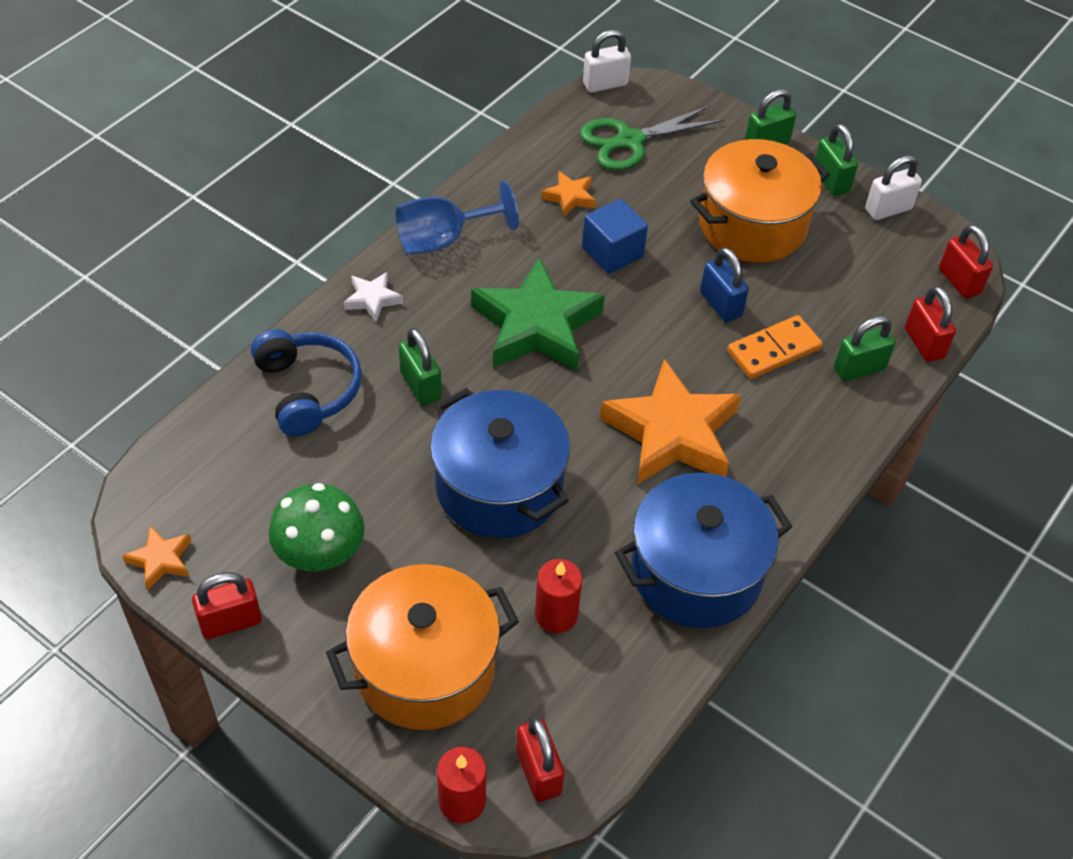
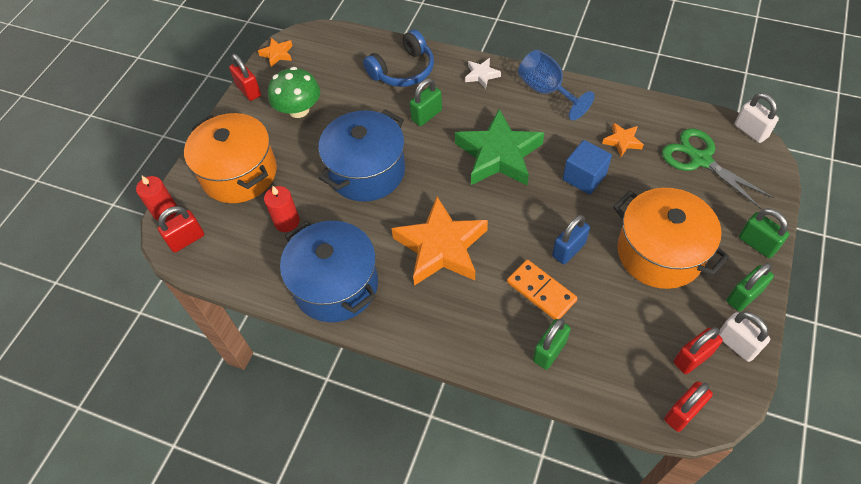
camera: 80 degrees right, 5 degrees up
(859, 369) = (549, 351): green padlock -> green padlock turned 75 degrees clockwise
(924, 343) = (598, 394): red padlock -> red padlock (692, 358)

